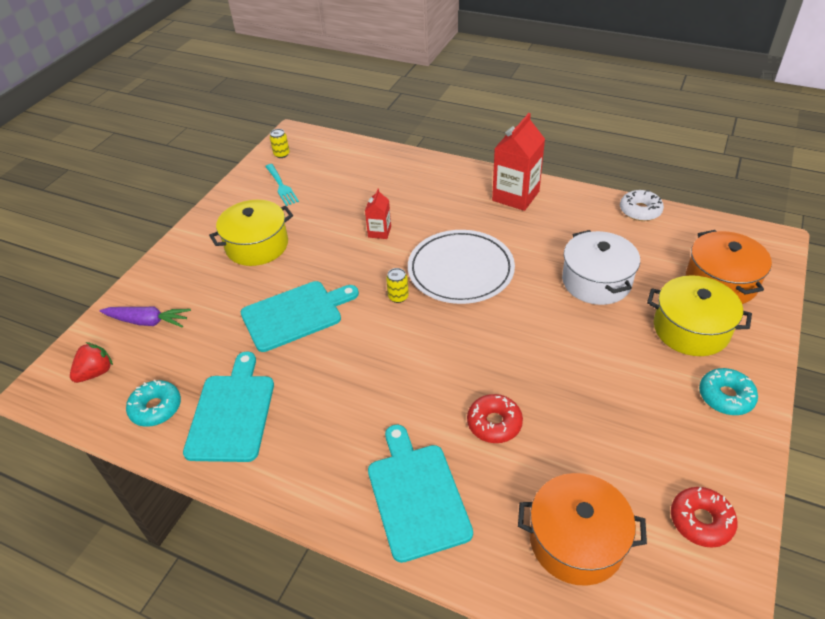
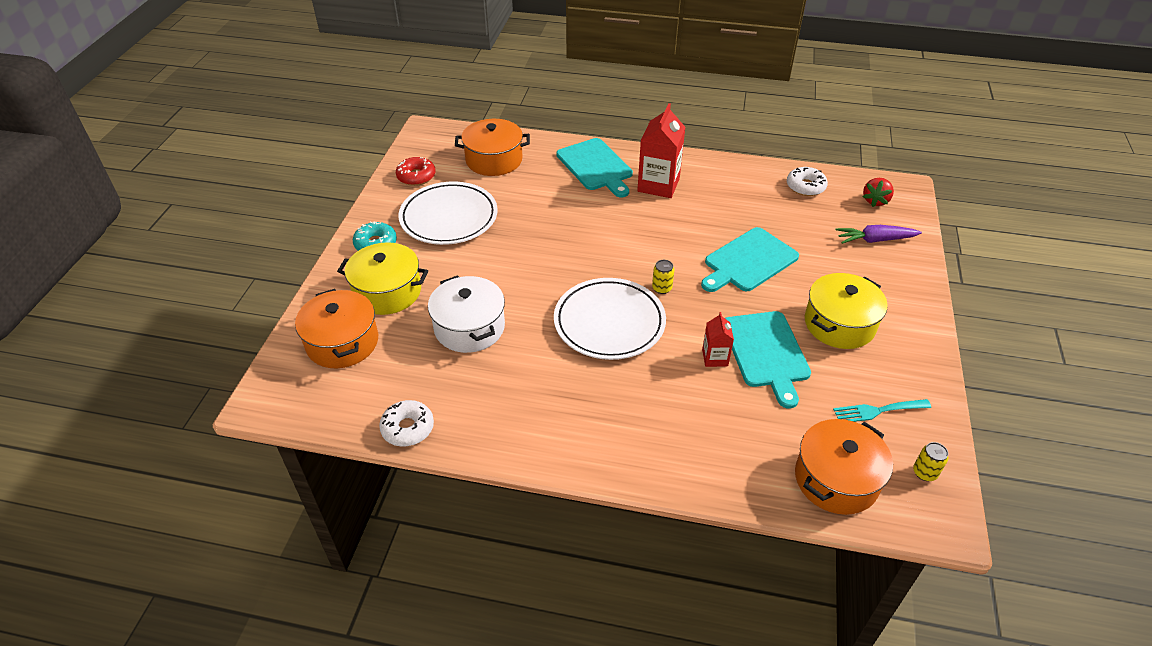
camera: 165 degrees right, 0 degrees up
(156, 408) = (805, 186): turquoise donut -> white donut
(232, 413) = (747, 190): turquoise cutting board -> turquoise cutting board (766, 352)
(281, 186) = (877, 411): turquoise fork -> turquoise fork turned 60 degrees counterclockwise
(340, 156) = (836, 479): none -> orange pot
(494, 423) = (552, 207): red donut -> none
(515, 196) = (566, 433): red carton -> red carton (658, 185)
(636, 427) = (449, 217): none -> white plate

